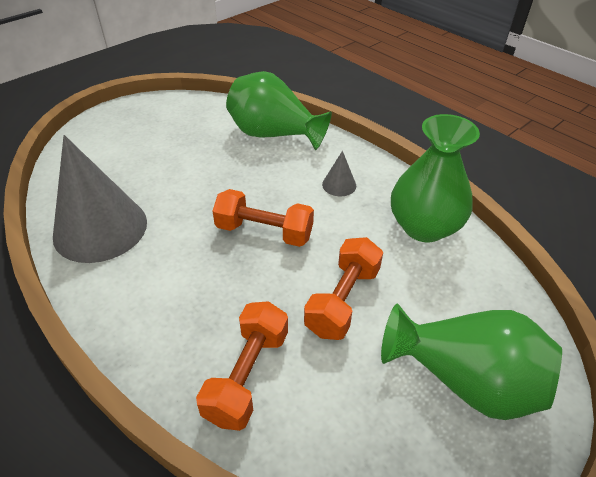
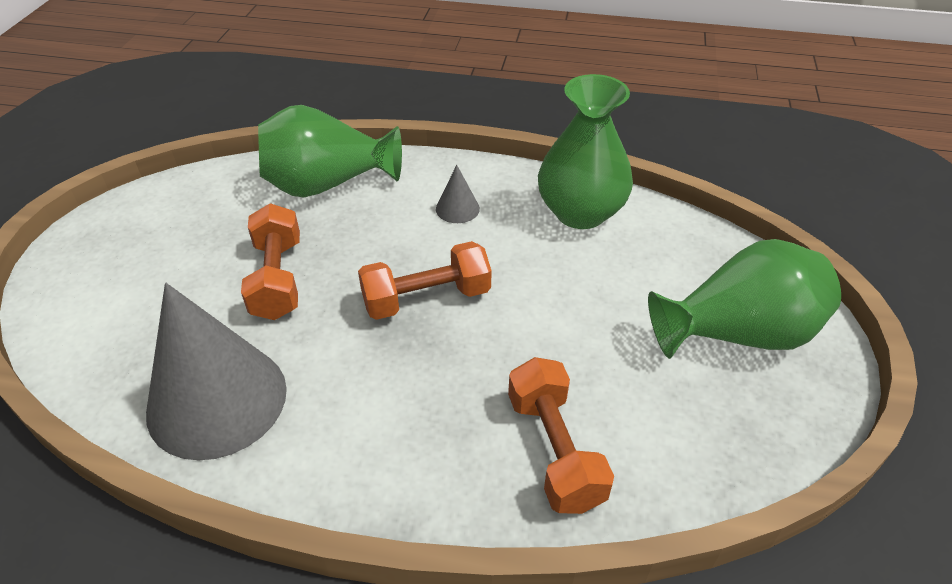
camera: 35 degrees left, 0 degrees up
(342, 300) = (573, 324): orange dumbbell -> orange dumbbell (277, 279)

